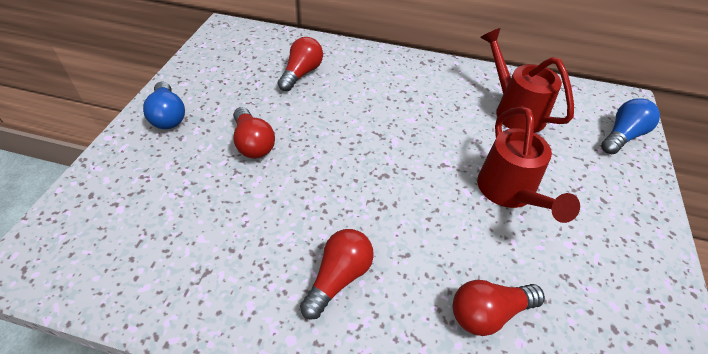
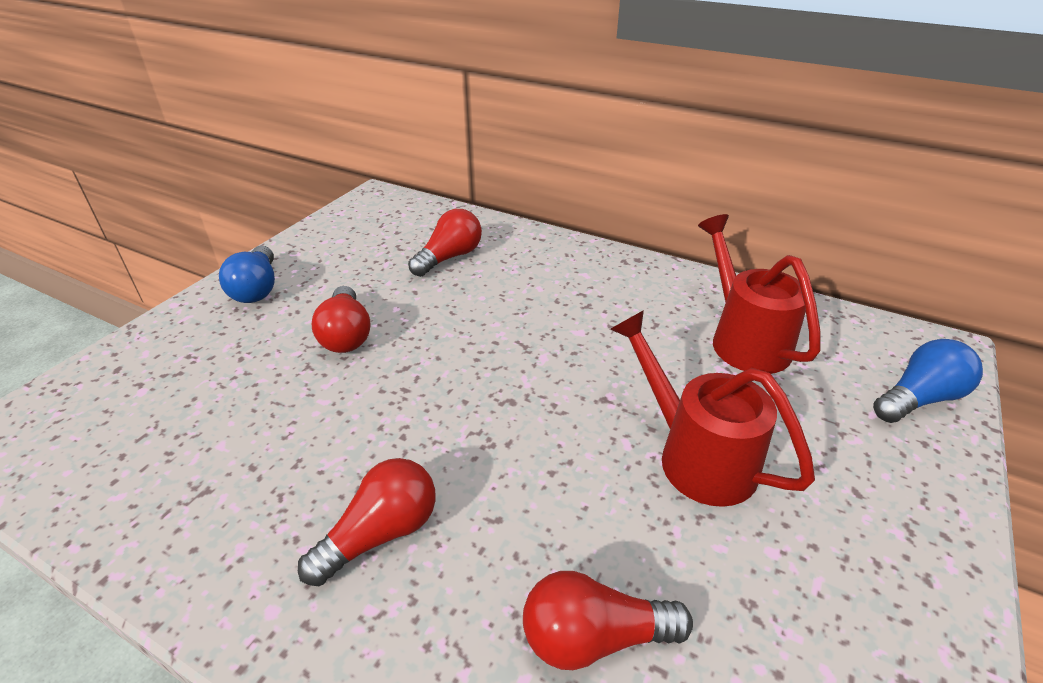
camera: 15 degrees right, 10 degrees down
(509, 193) = (695, 455): red watering can -> red watering can turned 135 degrees clockwise

